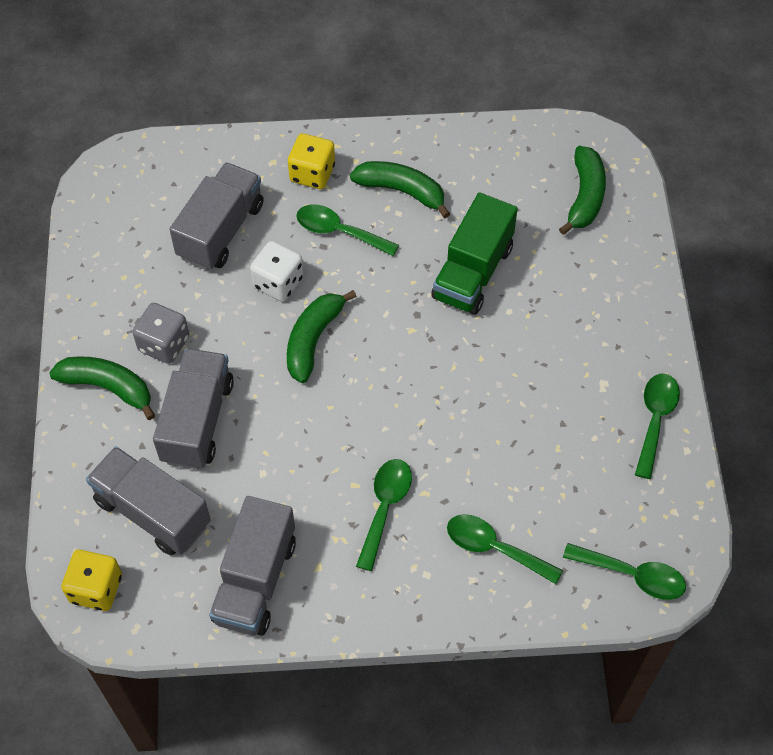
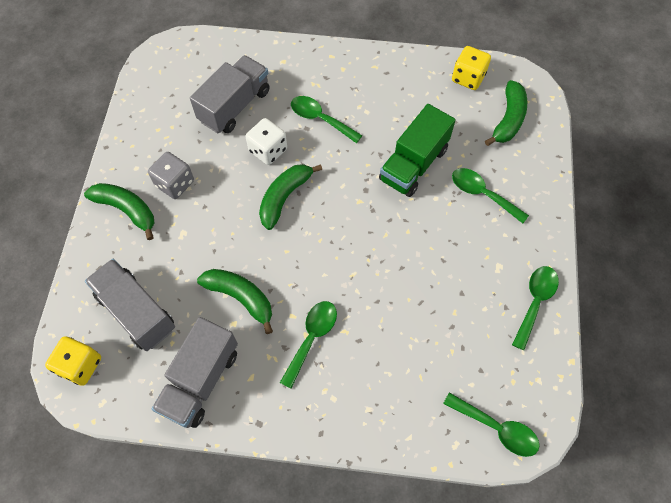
camera: 10 degrees right, 5 degrees up
(197, 421) = (186, 246): grey truck -> none
(312, 173) = (309, 73): yellow dice -> yellow dice (468, 78)
(402, 191) = (372, 96): green banana -> green banana (241, 297)
(494, 548) = (390, 386): green spoon -> green spoon (482, 194)

